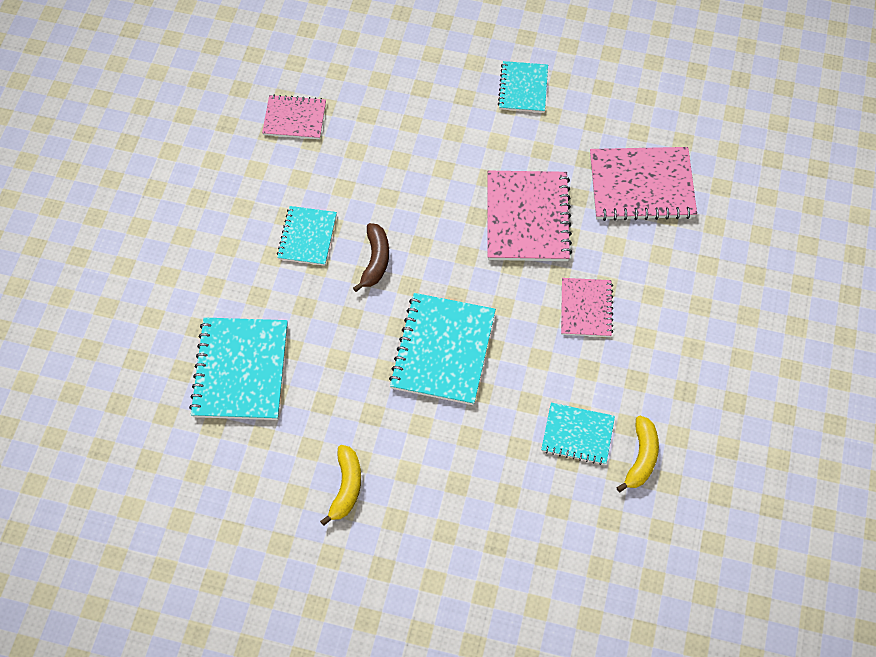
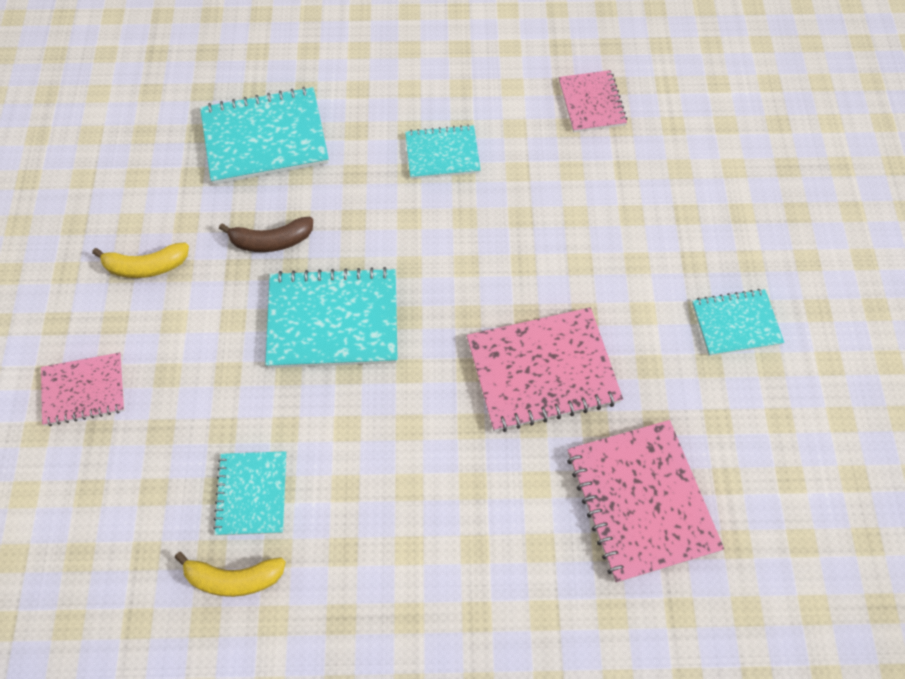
camera: 75 degrees right, 0 degrees up
(375, 260) = (432, 225): brown banana -> brown banana (271, 241)
(586, 308) = (431, 468): pink notebook -> pink notebook (84, 390)

